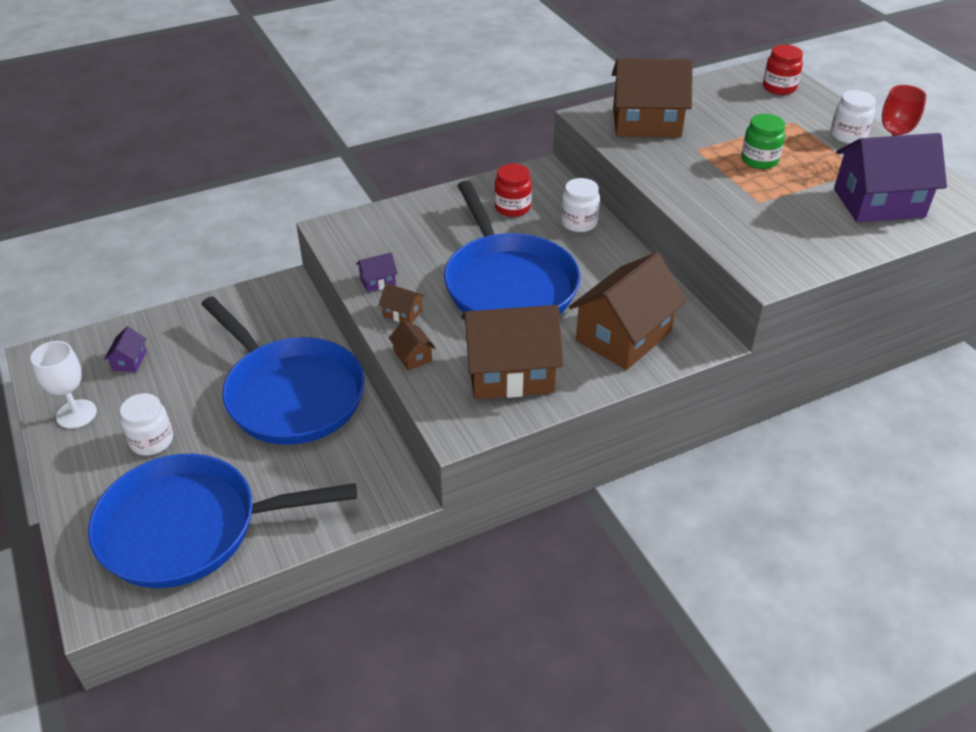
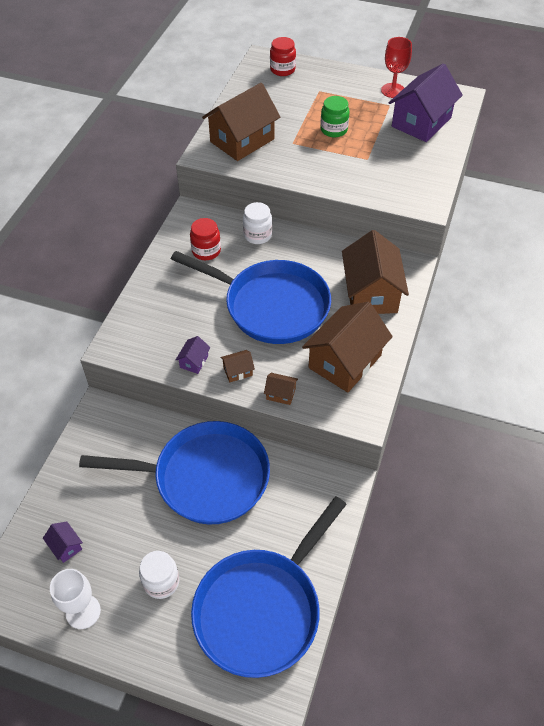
camera: 45 degrees left, 10 degrees up
(848, 135) = (356, 84): white jar -> none

